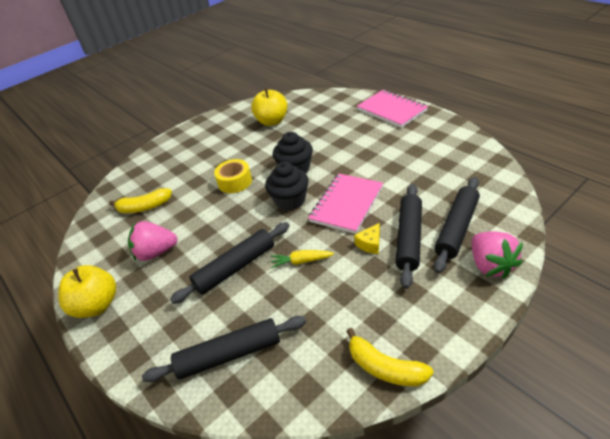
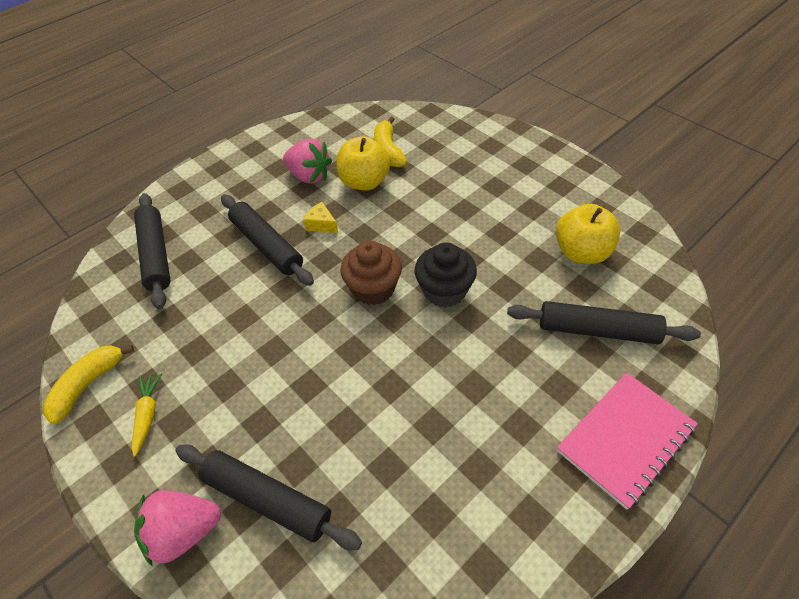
camera: 85 degrees right, 10 degrees up
(97, 305) = (250, 150): yellow apple -> yellow apple (364, 182)
(156, 252) = (309, 176): pink strawberry -> pink strawberry turned 135 degrees clockwise
(235, 182) = (424, 225): yellow tape -> none
(290, 200) = (373, 288): black cupcake -> brown cupcake
(301, 261) = (258, 306): yellow carrot -> yellow carrot (148, 415)
(346, 204) = (352, 355): pink notebook -> none
(370, 244) = (266, 381): yellow cheese -> yellow cheese (321, 224)
(409, 238) = (265, 430): black rolling pin -> black rolling pin (597, 330)

